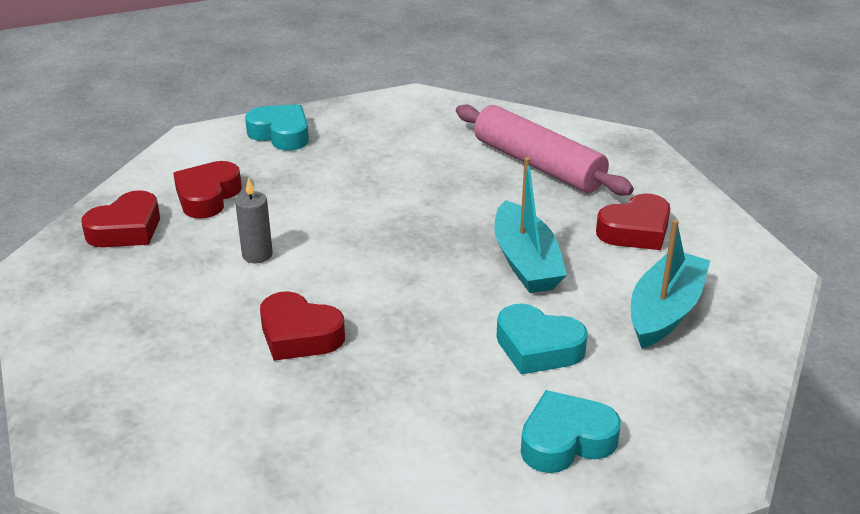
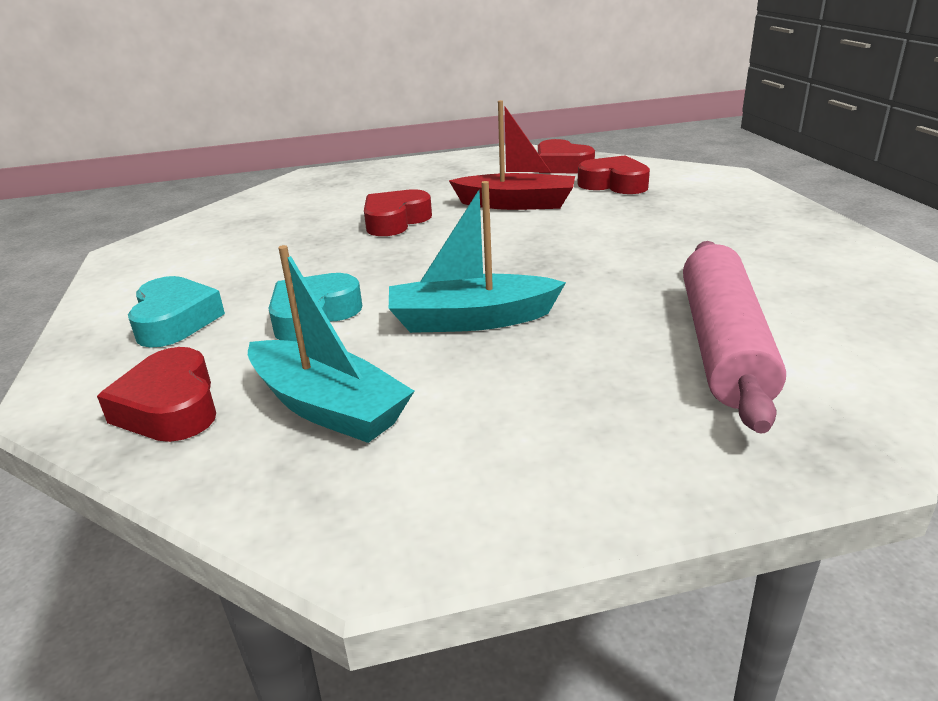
camera: 100 degrees right, 5 degrees down
(257, 255) = (516, 204): grey candle -> red boat
(281, 134) = (747, 203): turquoise heart -> none
(538, 164) = (722, 345): pink rolling pin -> pink rolling pin turned 45 degrees counterclockwise
(635, 231) = (529, 410): red heart -> red heart (170, 407)

